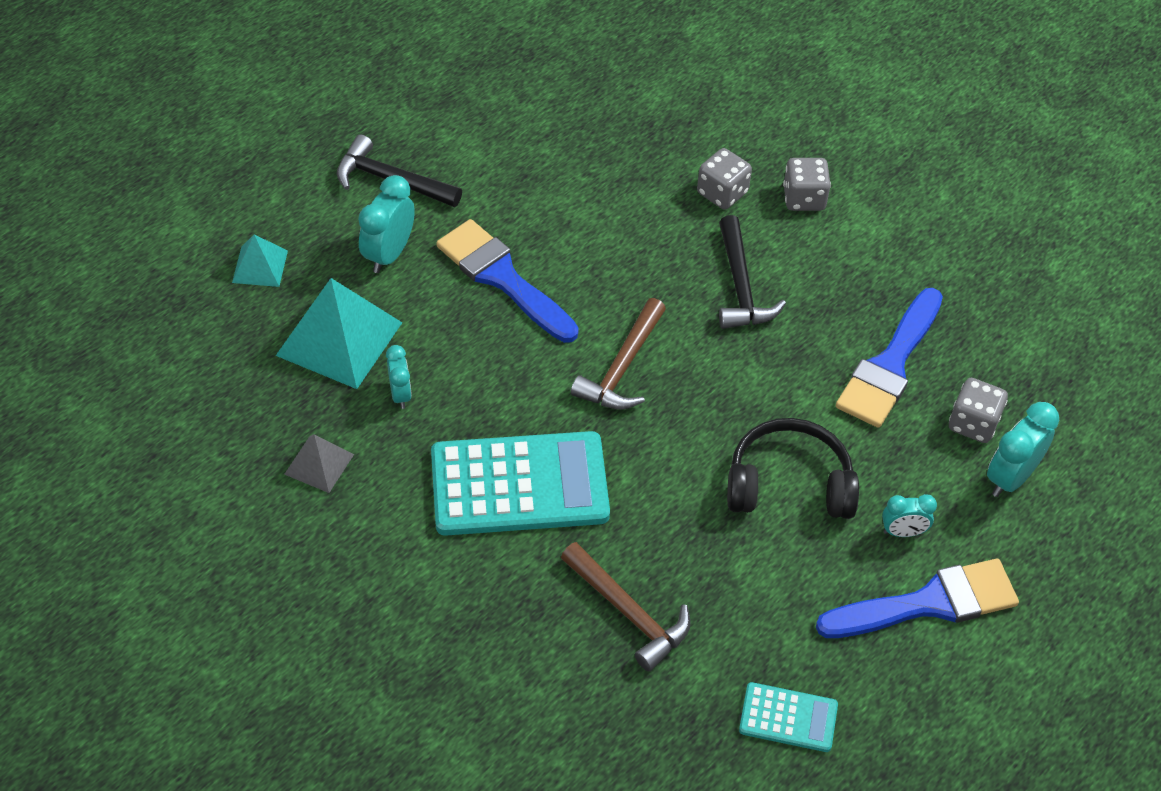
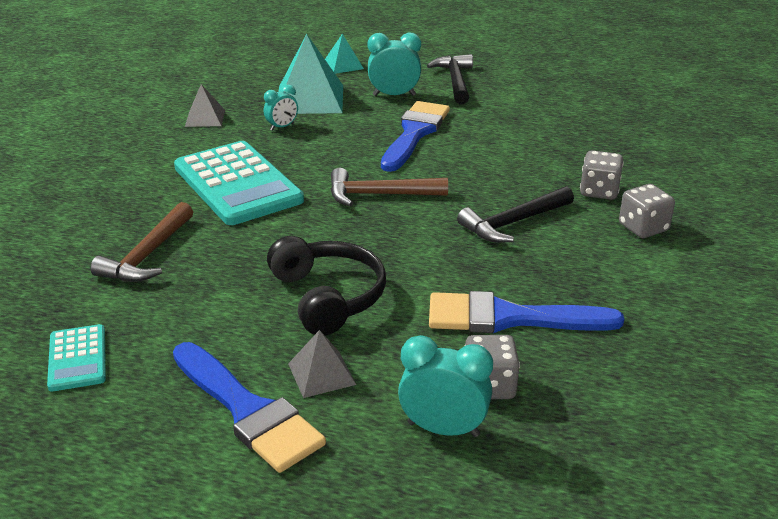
camera: 65 degrees right, 20 degrees down
(903, 532) = (321, 374): turquoise clock -> grey pyramid

